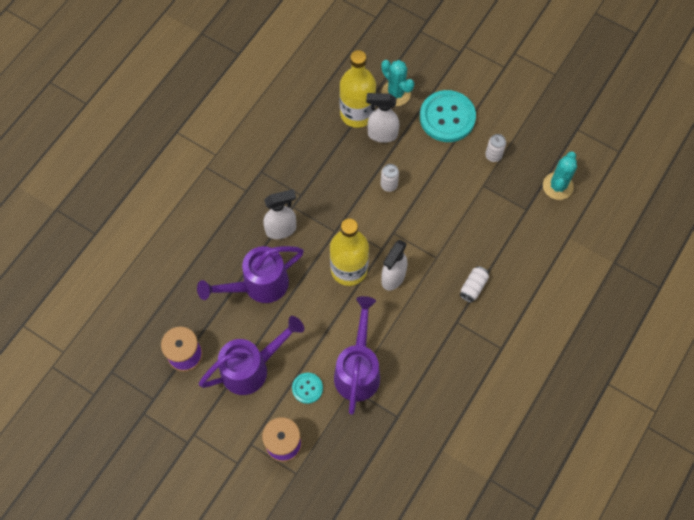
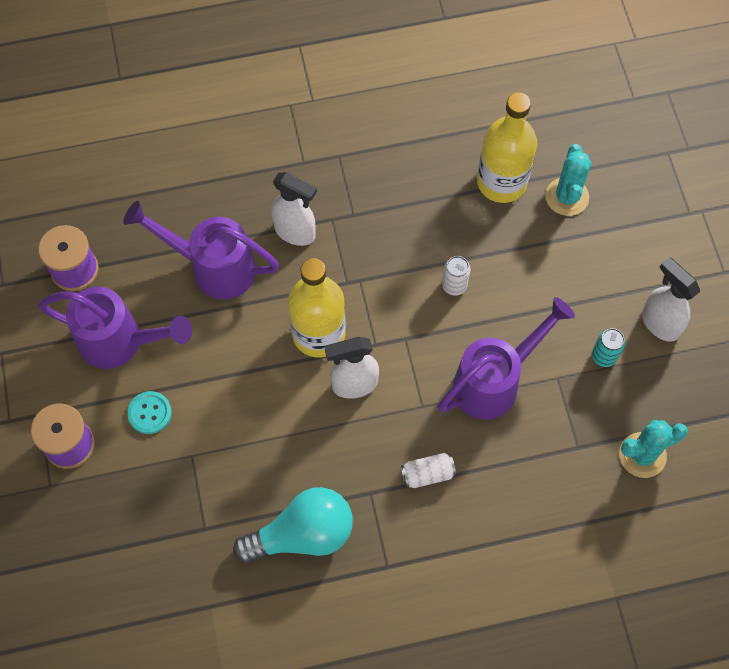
camera: 45 degrees right, 0 degrees up
(358, 369) = (218, 443): purple watering can -> purple watering can (494, 381)
(382, 134) = (504, 227): white spray bottle -> white spray bottle (659, 323)
(447, 117) = (596, 270): turquoise button -> none
(447, 372) = (302, 534): none -> turquoise light bulb
(493, 156) = (604, 356): white can -> turquoise can

